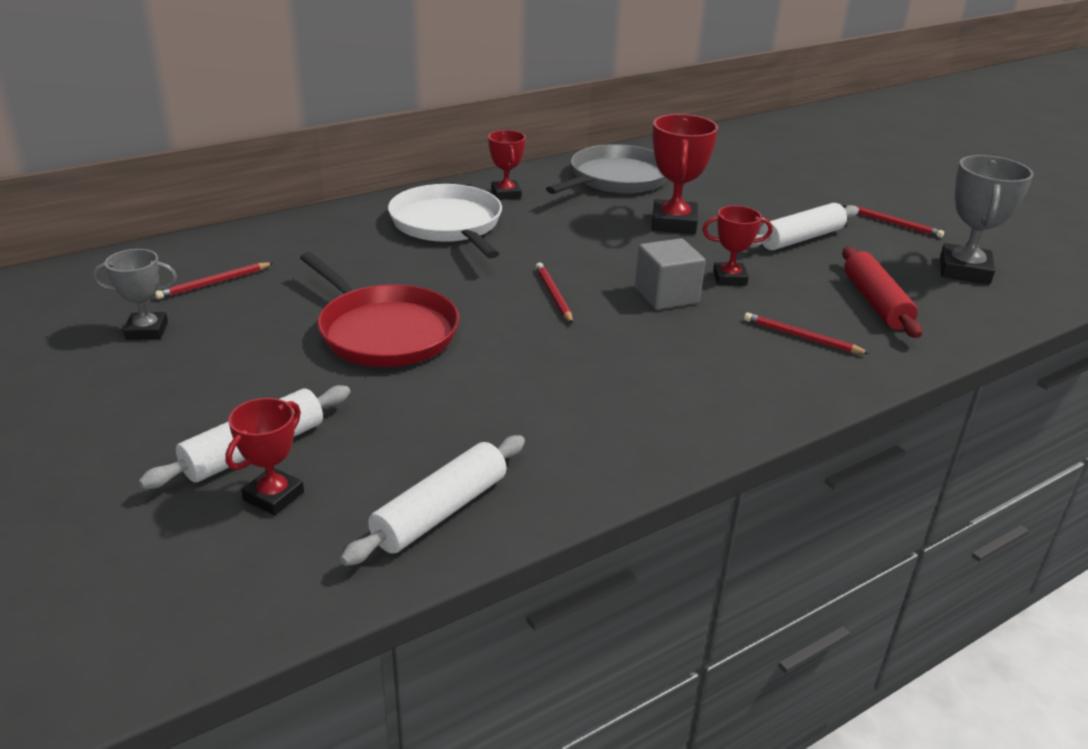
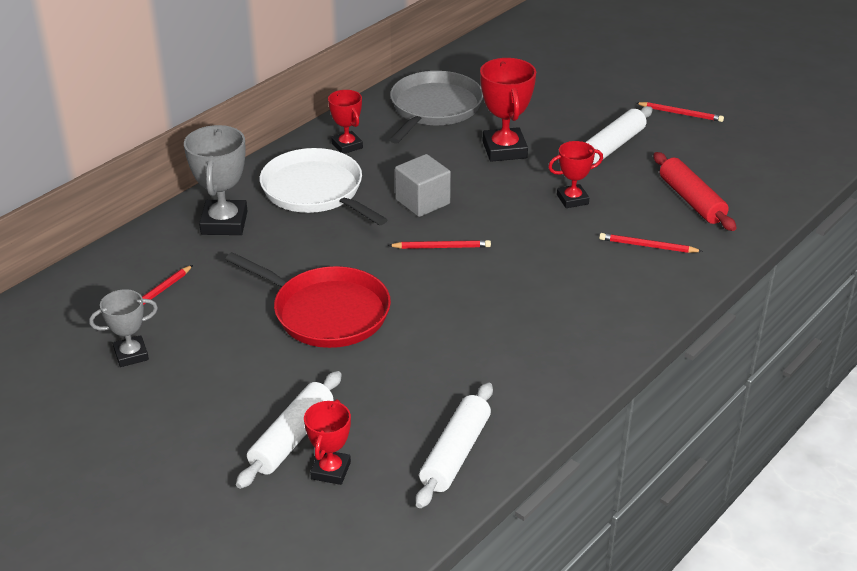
camera: 15 degrees left, 5 degrees up
(553, 295) = (441, 247): red pencil -> red pencil turned 120 degrees clockwise
(666, 295) = (530, 228): grey cube -> grey cube (422, 202)
(964, 270) = (748, 153): grey trophy -> grey trophy (224, 223)

